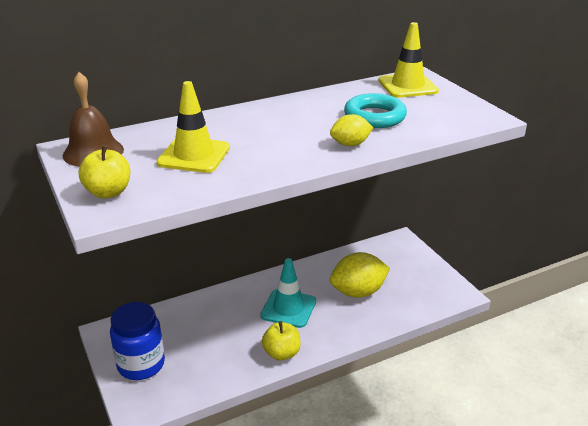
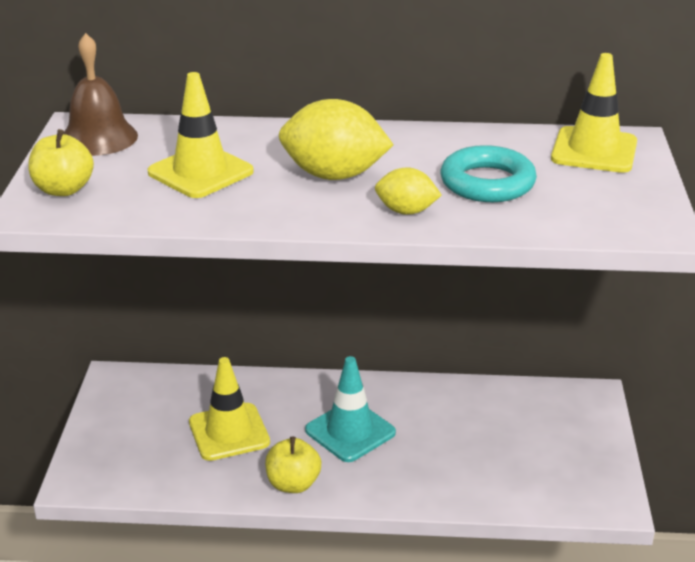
camera: 30 degrees right, 0 degrees up
(141, 365) = (121, 431): blue jar -> none
(214, 337) = (229, 432): none -> yellow traffic cone
(358, 292) = (463, 445): yellow lemon -> yellow lemon (334, 175)

